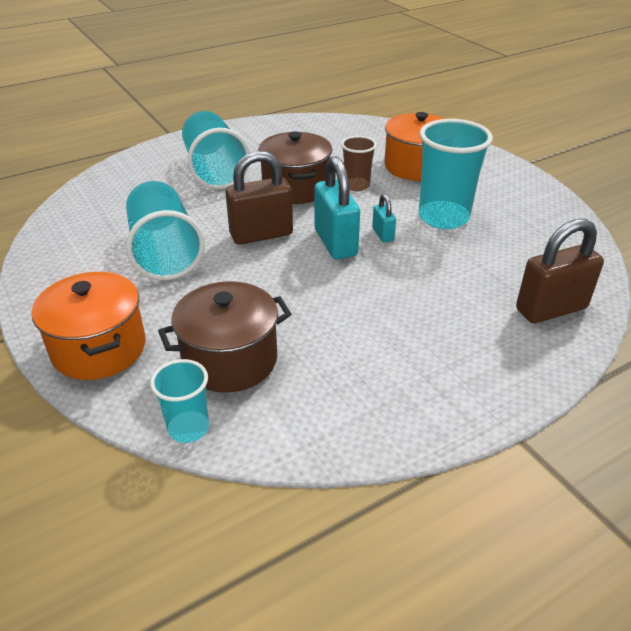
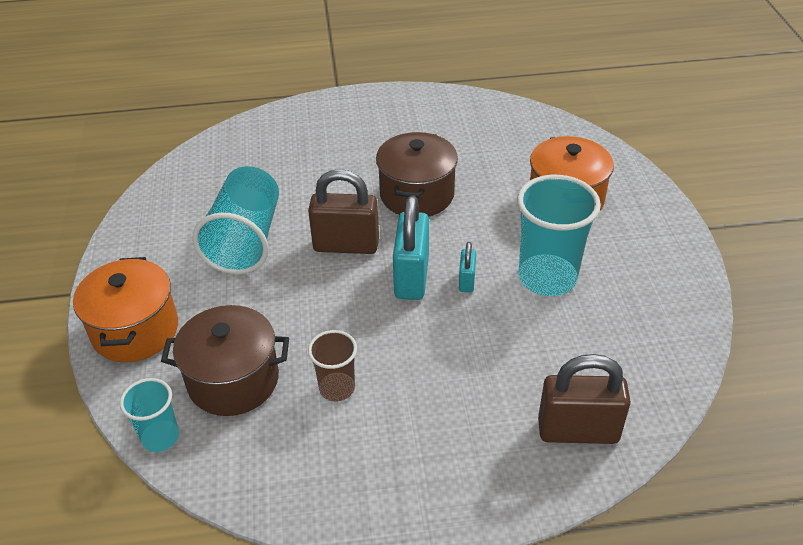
camera: 25 degrees right, 5 degrees up
(214, 170) = (350, 149): turquoise cup -> none
(356, 185) = (482, 209): brown cup -> brown cup (337, 388)

